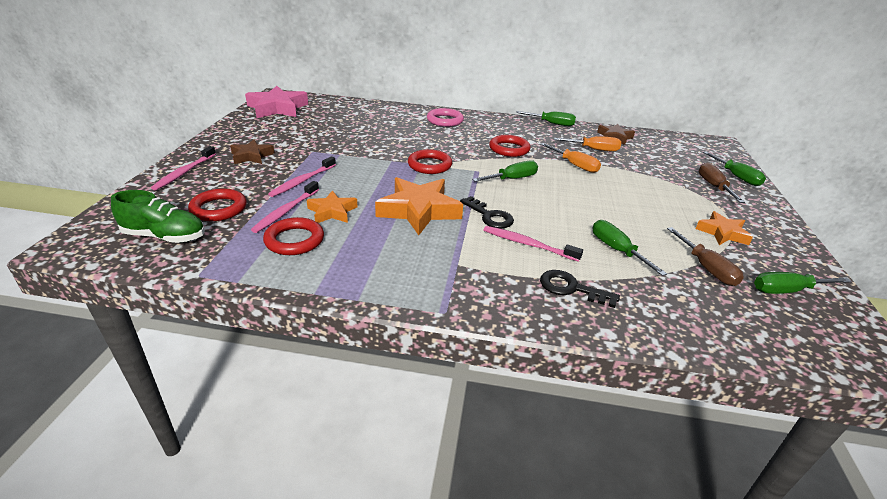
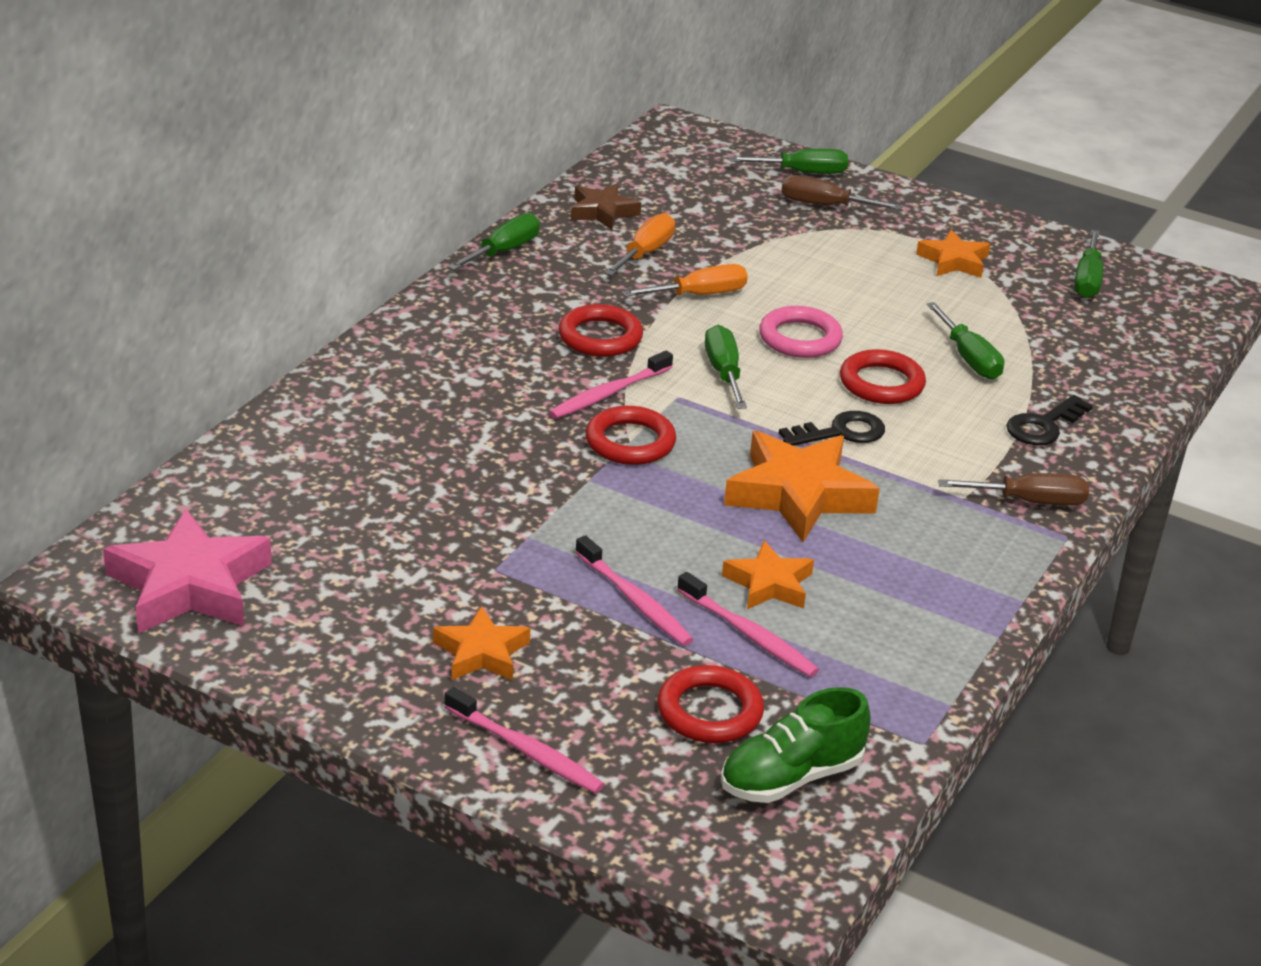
camera: 70 degrees left, 0 degrees up
(165, 236) = (791, 777): green shoe -> green shoe turned 150 degrees counterclockwise
(251, 156) = (481, 653): brown star -> orange star
(294, 240) = (850, 637): red ring -> red ring (881, 383)
(445, 120) = (415, 368): pink ring -> pink ring (800, 338)
(528, 244) = (931, 424): pink toothbrush -> pink toothbrush (608, 394)
(617, 250) = (969, 358): green screwdriver -> green screwdriver turned 105 degrees counterclockwise
(706, 268) = (1029, 311): brown screwdriver -> brown screwdriver (1029, 501)

